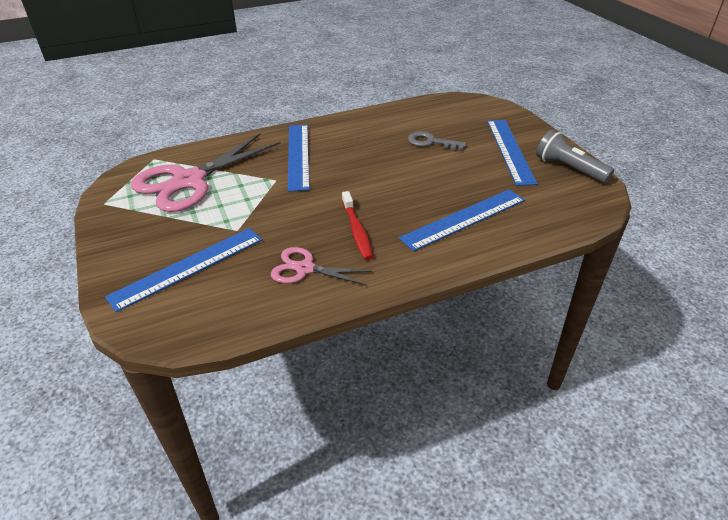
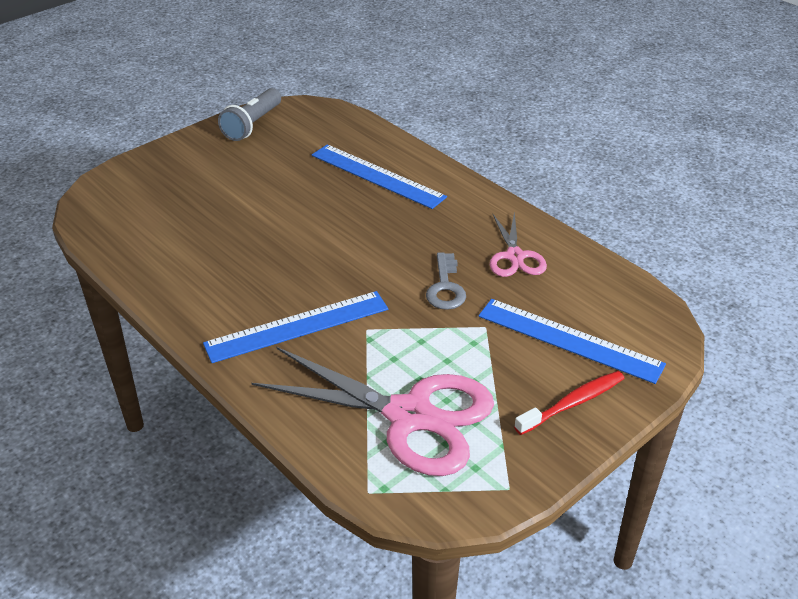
camera: 110 degrees left, 0 degrees up
(357, 231) = (435, 237): red toothbrush -> red toothbrush (573, 403)
(431, 142) = (221, 219): grey key -> grey key (445, 287)
(510, 150) = (225, 162): blue ruler -> none

